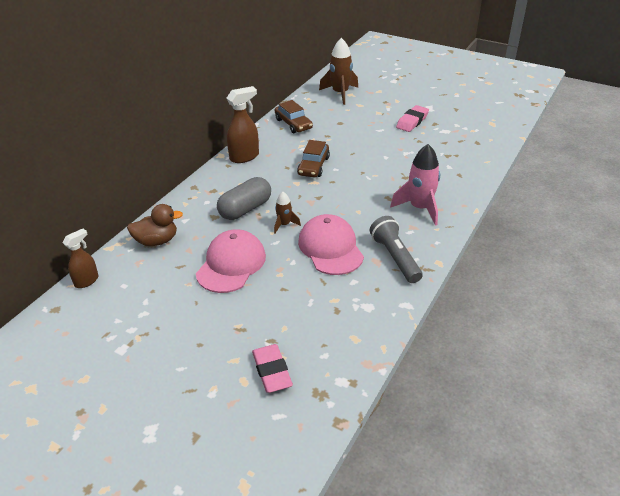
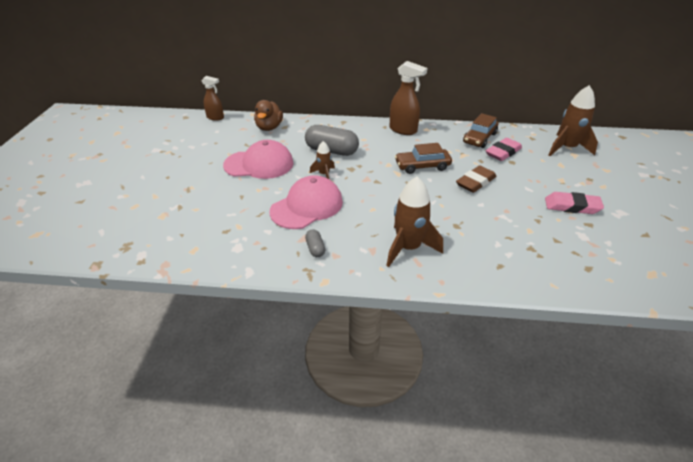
camera: 65 degrees right, 0 degrees up
(157, 241) = (269, 127): brown duck -> brown duck turned 45 degrees clockwise
(272, 371) = (146, 216): pink eraser -> pink eraser (503, 152)
(356, 149) = (475, 182): none -> brown eraser
(395, 257) = (315, 248): grey flashlight -> grey capsule
(420, 208) = (408, 248): pink rocket -> brown rocket

